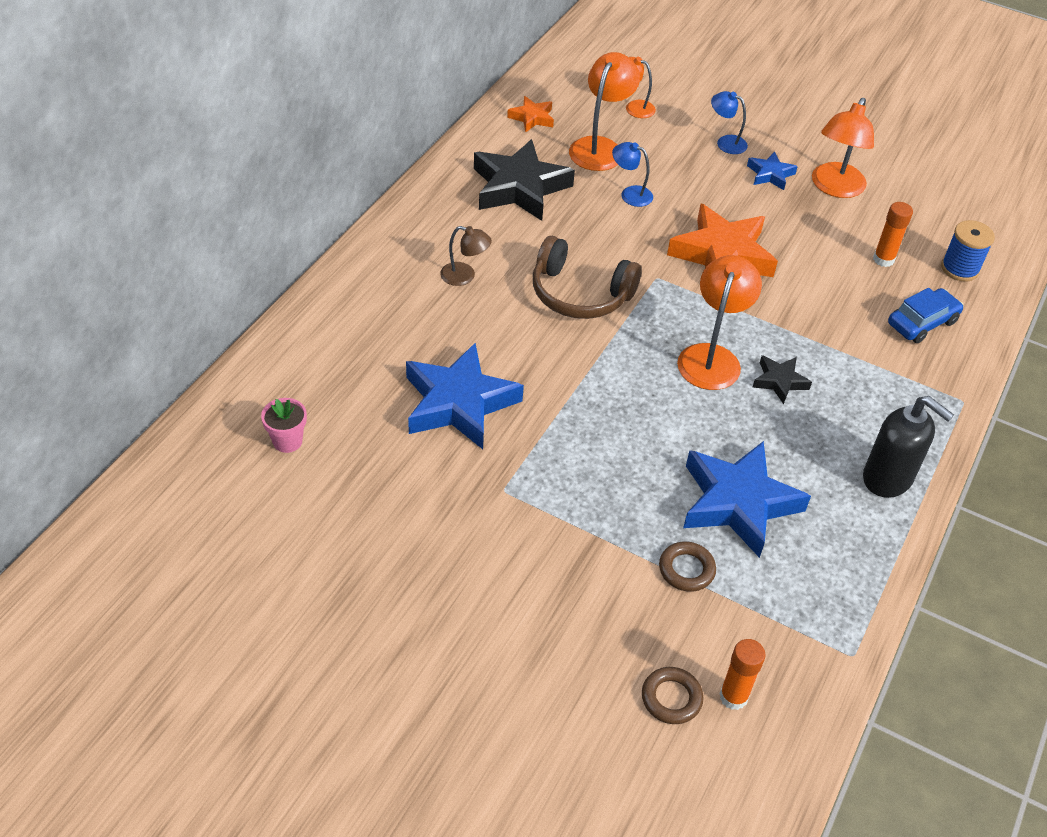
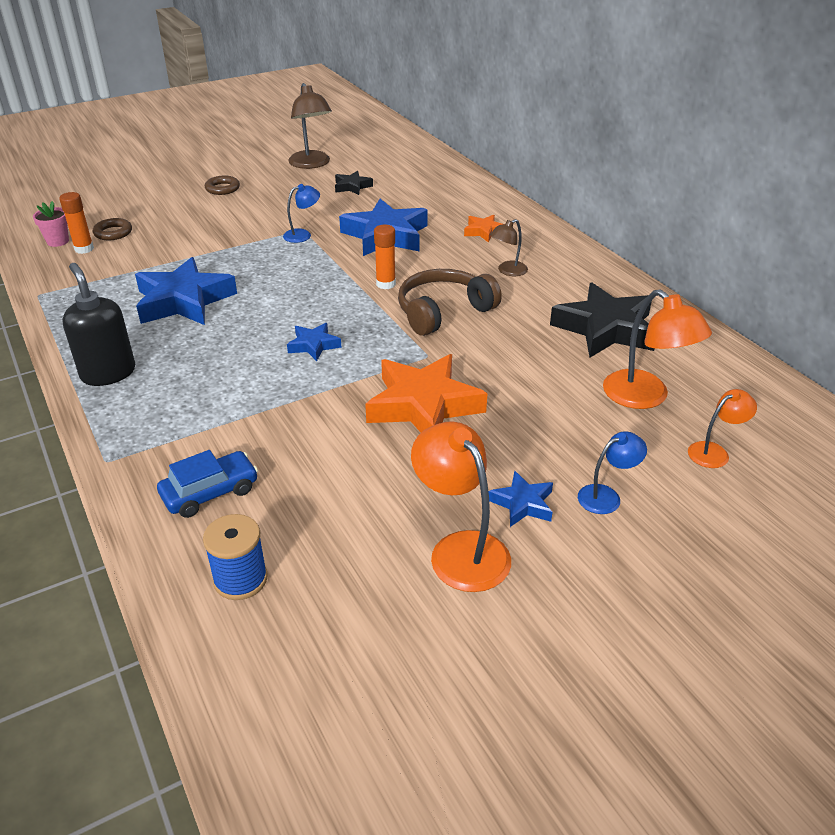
camera: 125 degrees right, 10 degrees down
(287, 441) = (414, 183): pink flower pot -> pink flower pot (58, 241)
(289, 598) = (311, 164): none -> brown lamp
(532, 118) = (720, 372): orange star -> orange star (484, 231)
(630, 194) = (555, 386): blue lamp -> blue lamp (303, 235)
(686, 569) = (170, 265): brown ring -> brown ring (222, 188)
(712, 357) = (313, 345): orange lamp -> blue star
(779, 381) = (252, 367): black star -> black star (352, 187)
(883, 259) = (315, 519): orange glue stick -> orange glue stick (385, 284)
(888, 478) = (108, 373): black soap dispenser -> black soap dispenser turned 75 degrees clockwise
(922, 323) = (210, 492): blue car -> blue car turned 120 degrees counterclockwise

